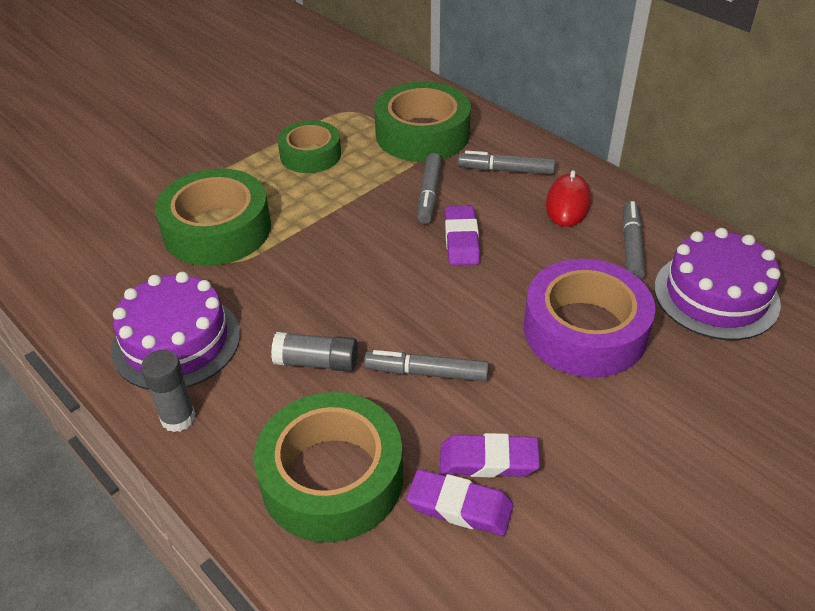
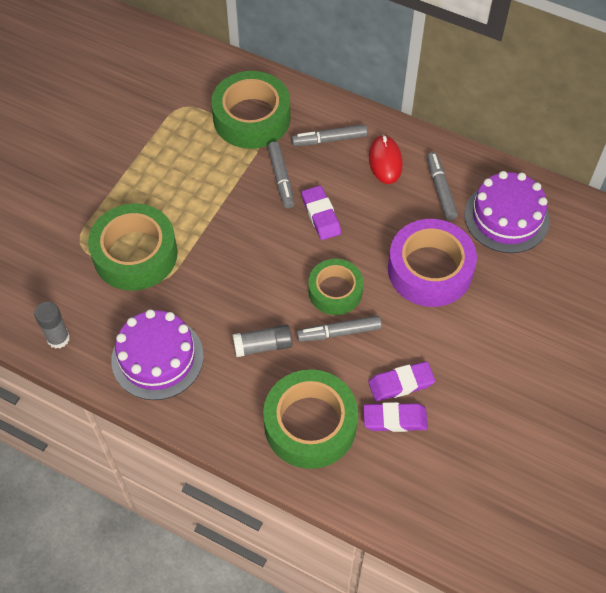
camera: 20 degrees left, 15 degrees up
(178, 418) = (190, 414): grey glue stick -> grey glue stick (58, 338)
(310, 155) = (172, 162): green tape -> green tape (335, 291)

